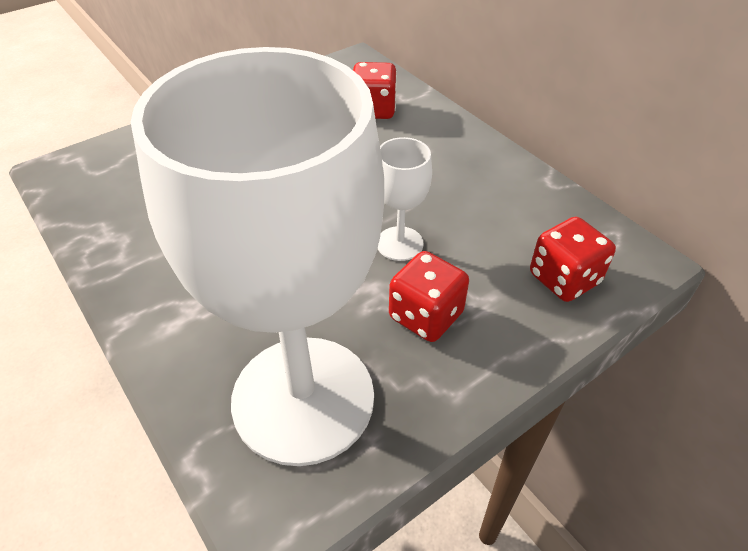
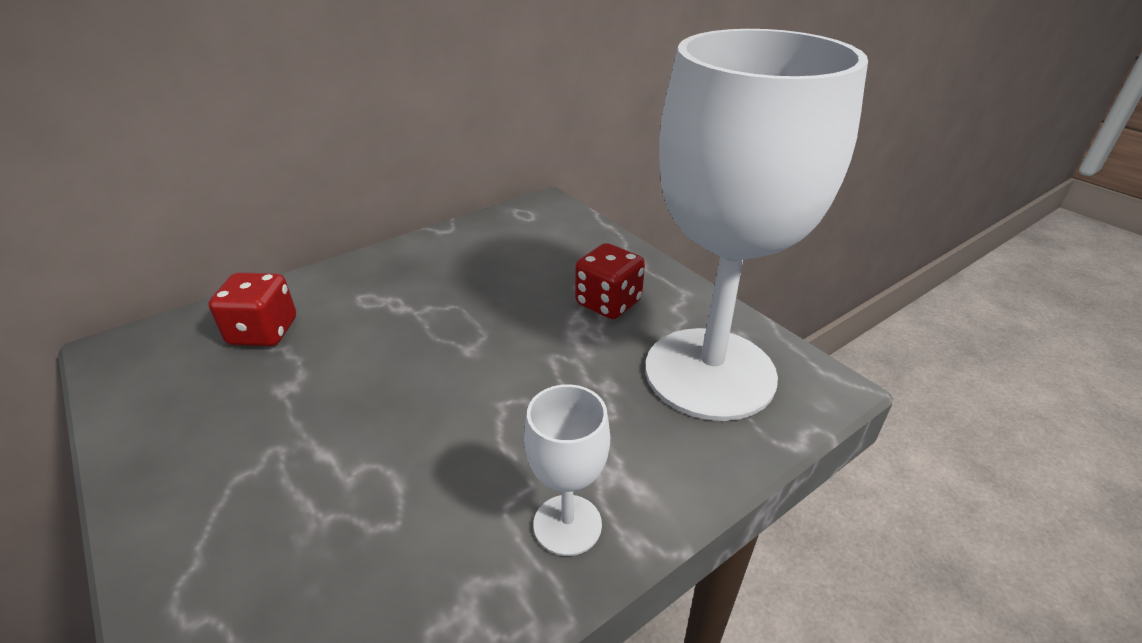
camera: 90 degrees left, 10 degrees down
(399, 243) = (516, 315): white goblet -> white goblet (567, 524)
(564, 279) = (565, 236): red dice -> none

